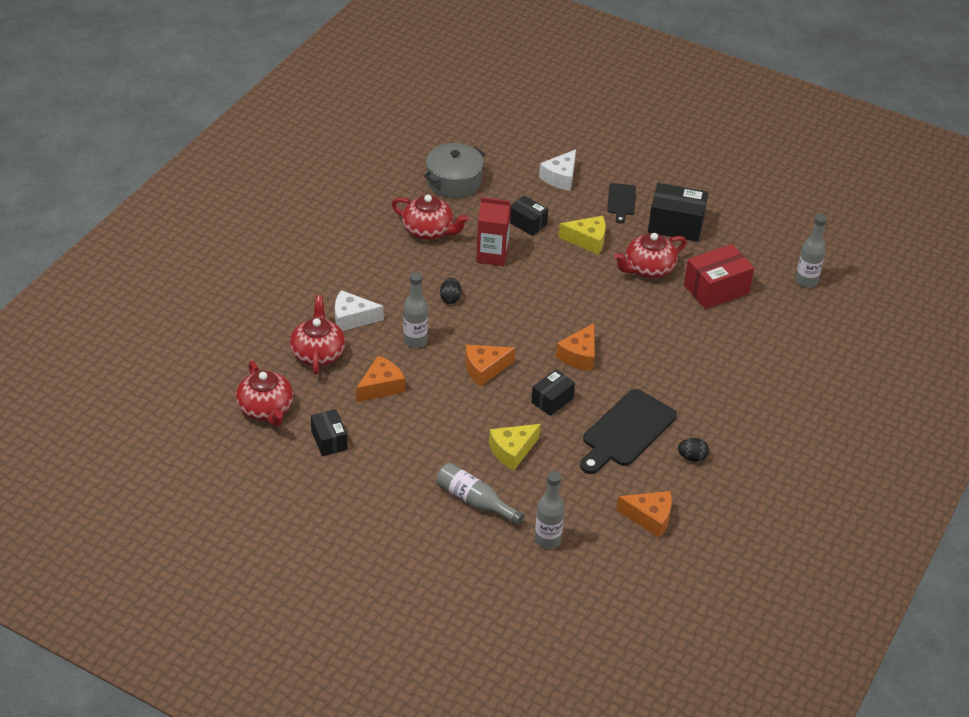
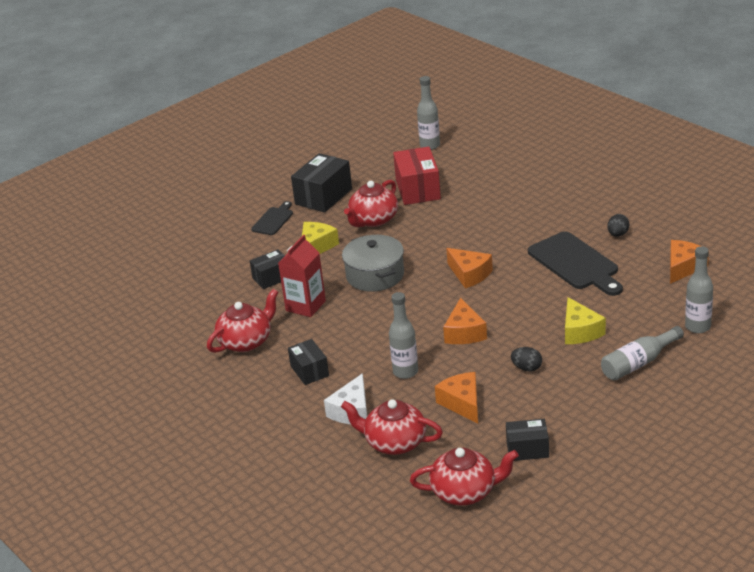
camera: 65 degrees left, 10 degrees down
(450, 298) = (354, 341): black egg -> black egg (527, 368)
(454, 182) = (181, 315): grey pot -> grey pot (375, 275)
(552, 400) = (522, 298): black box -> black box (309, 371)
(560, 177) = (218, 249): white cheese -> none
(621, 201) = (273, 220): black cutting board -> black cutting board turned 90 degrees counterclockwise
(648, 269) = (373, 220): red teapot -> red teapot turned 45 degrees clockwise

